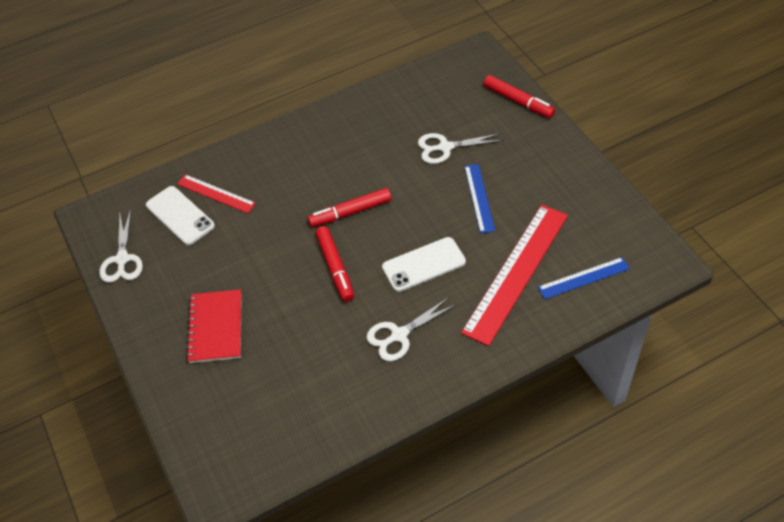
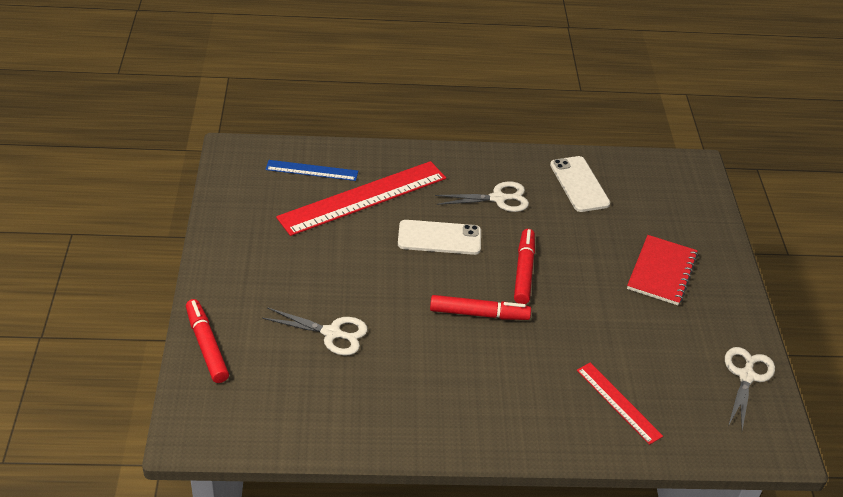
camera: 160 degrees left, 10 degrees down
(180, 215) = (669, 396): white phone -> white phone (579, 184)
(479, 198) = (341, 269): blue ruler -> none

